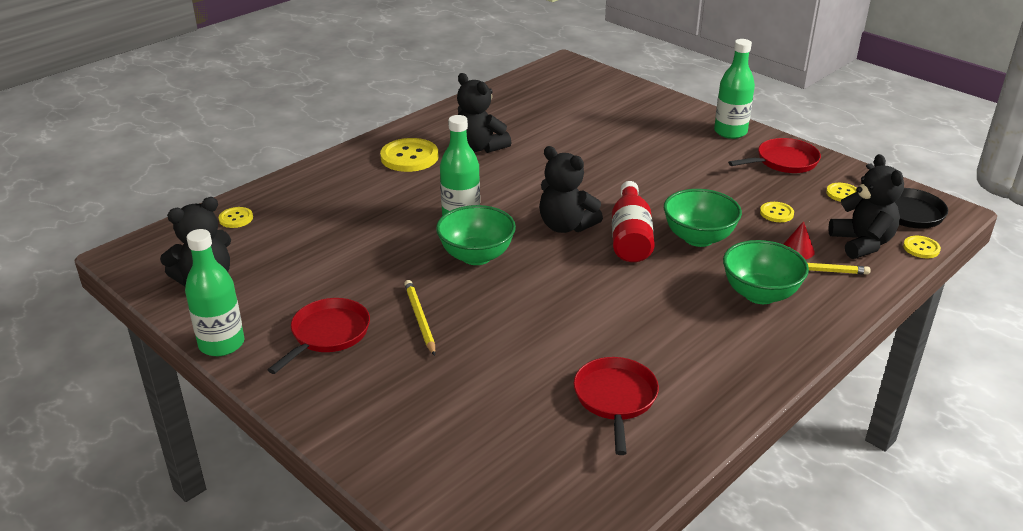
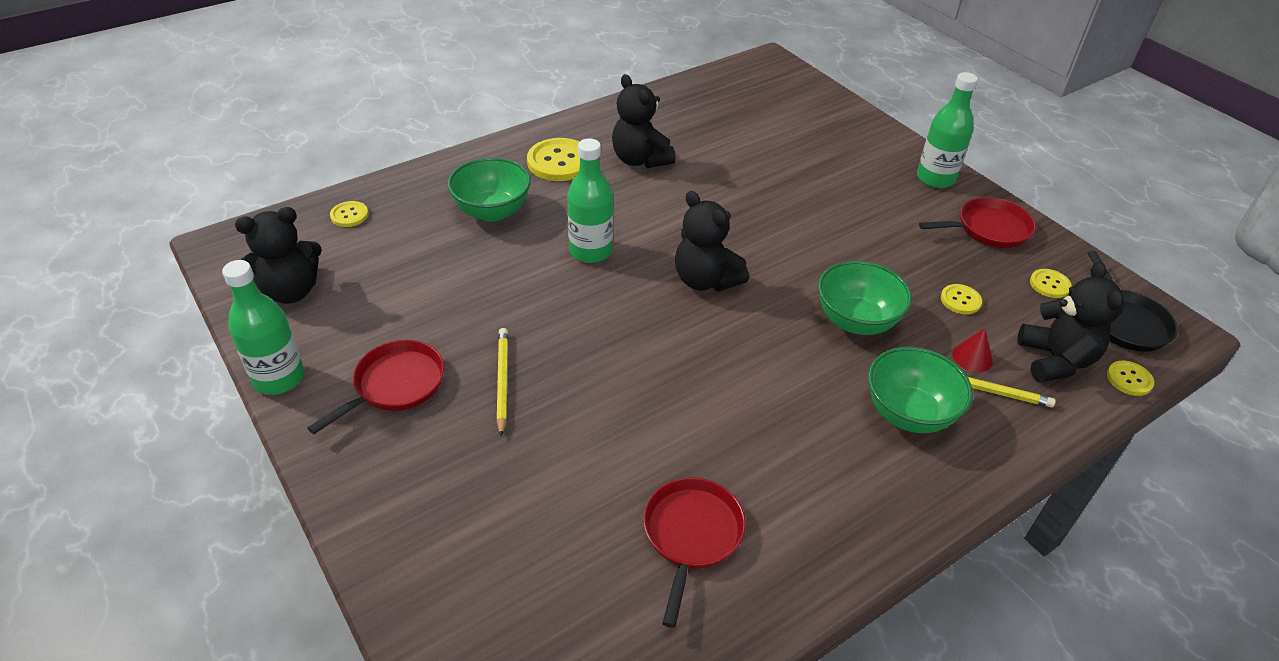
camera: 10 degrees right, 10 degrees up
(476, 256) = (592, 305): green bowl -> green bowl (492, 211)
(630, 237) = (776, 307): red bottle -> none

